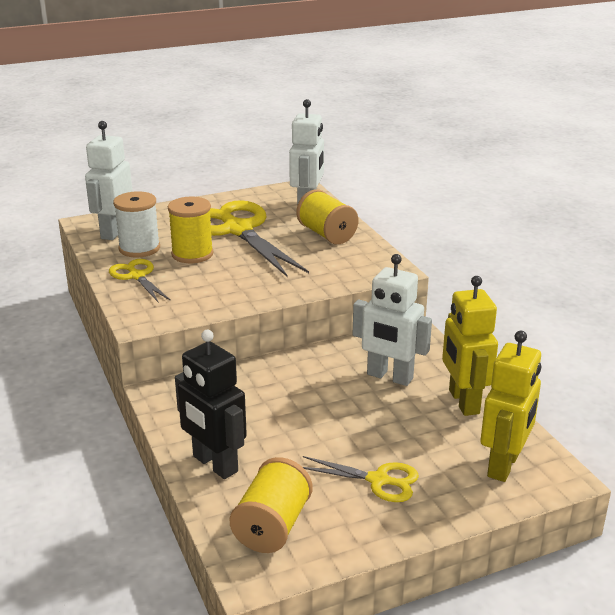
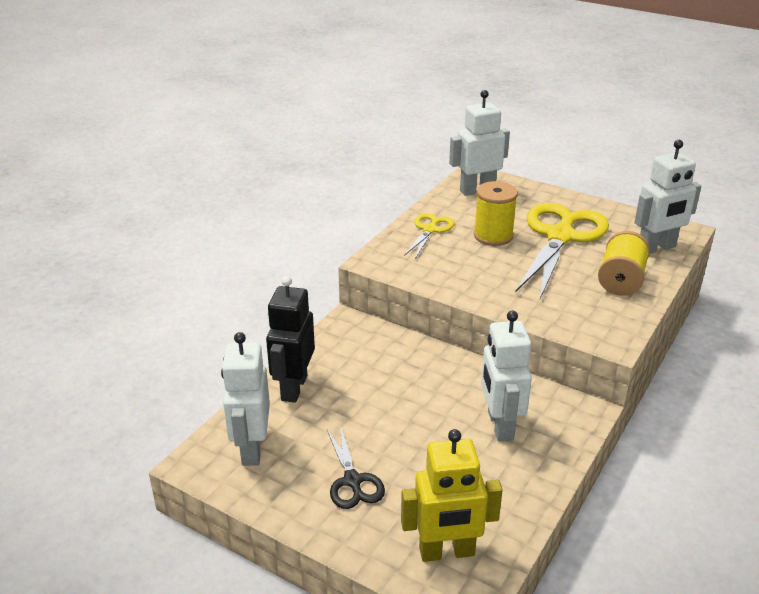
camera: 55 degrees right, 5 degrees up
(139, 248) = (469, 211): white spool -> none
(272, 526) = (251, 449): yellow spool -> white robot
(378, 480) = (352, 481): yellow scissors -> black scissors
(463, 402) = (514, 487): yellow robot -> none

